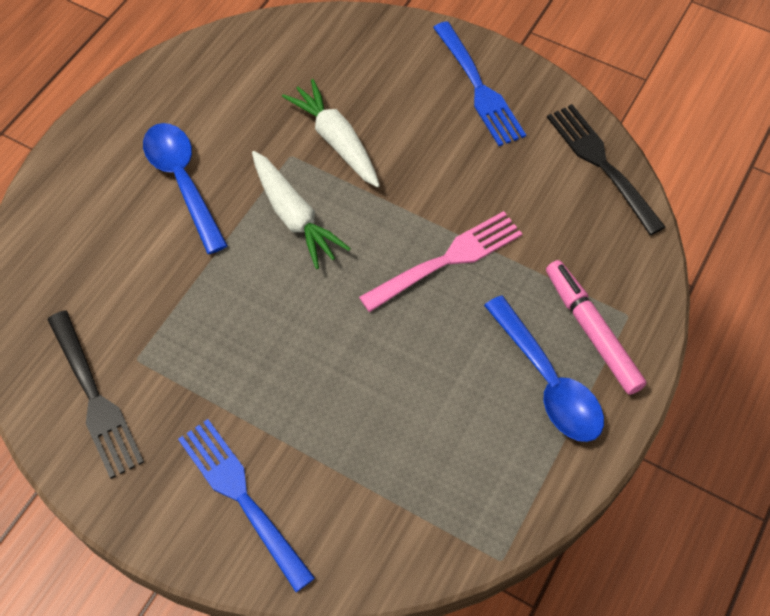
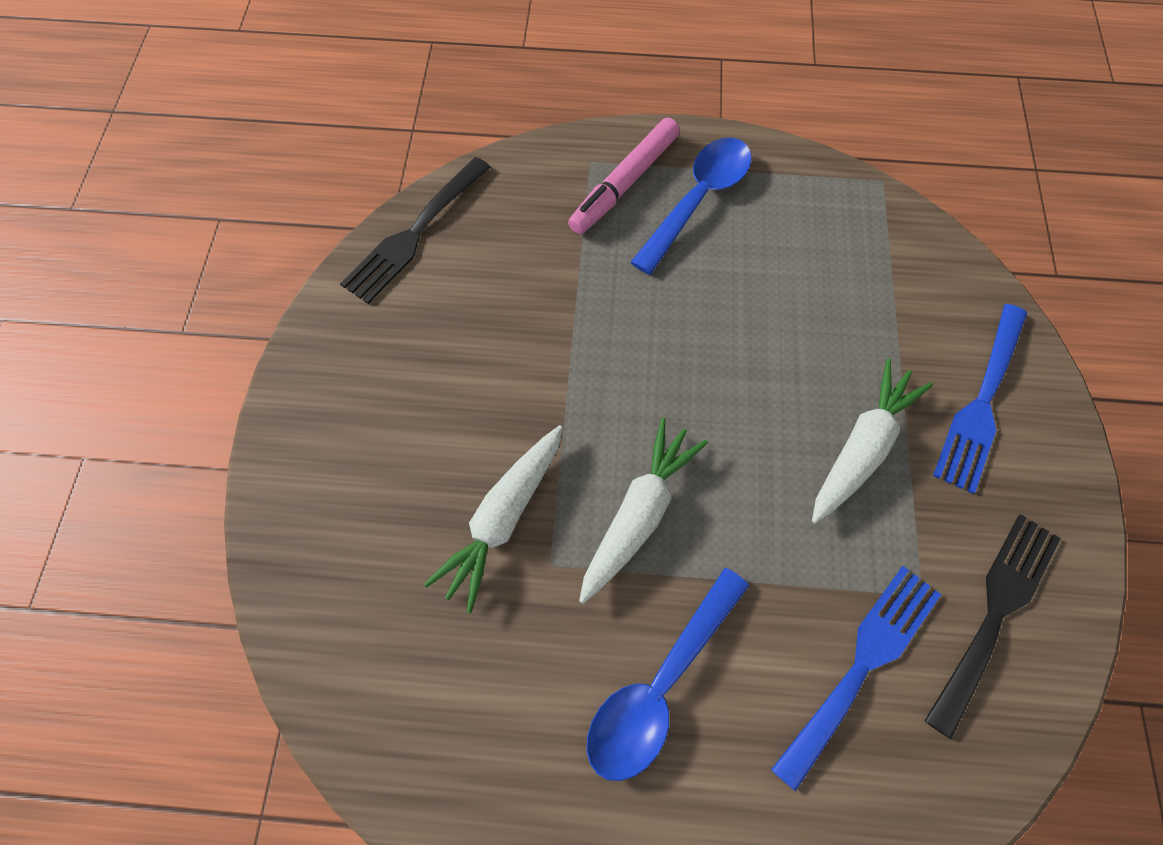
camera: 115 degrees left, 5 degrees up
(258, 382) = (861, 447): none -> white carrot
(446, 261) = (613, 330): pink fork -> none
(478, 87) = (348, 390): blue fork -> blue fork (860, 667)

